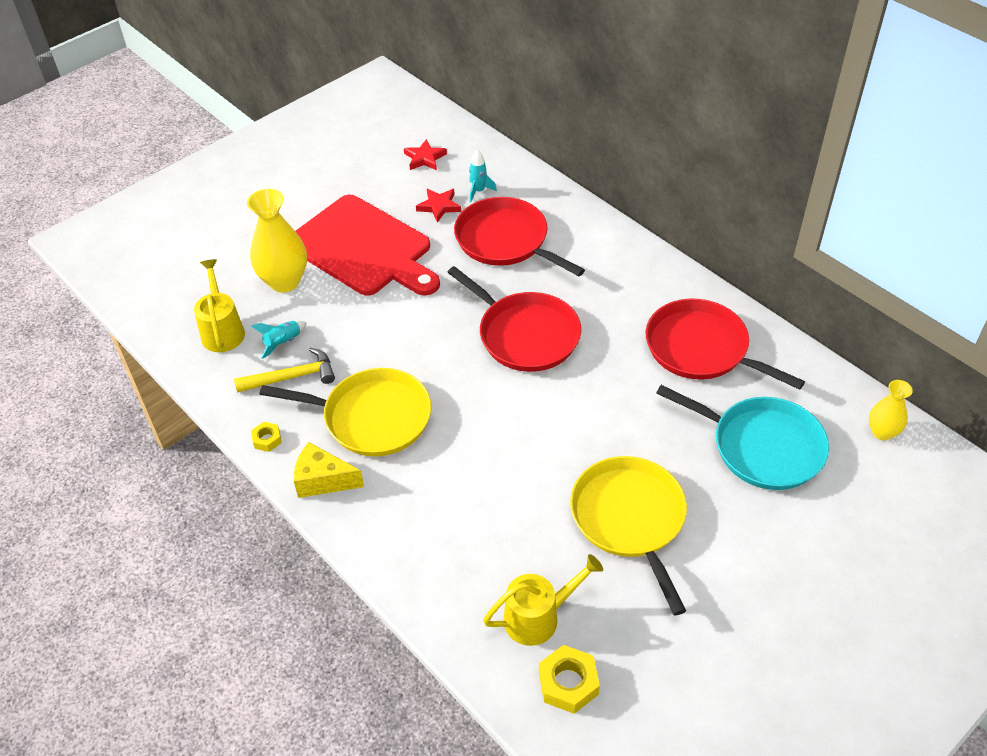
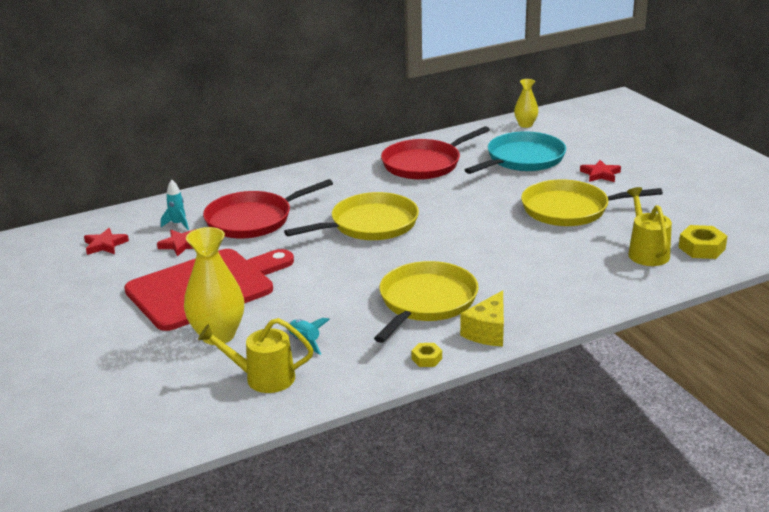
camera: 75 degrees left, 20 degrees down
(292, 377) = (353, 340): yellow hammer -> none
(525, 334) = (370, 225): red pan -> yellow pan
(753, 543) = (600, 174): none -> red star

